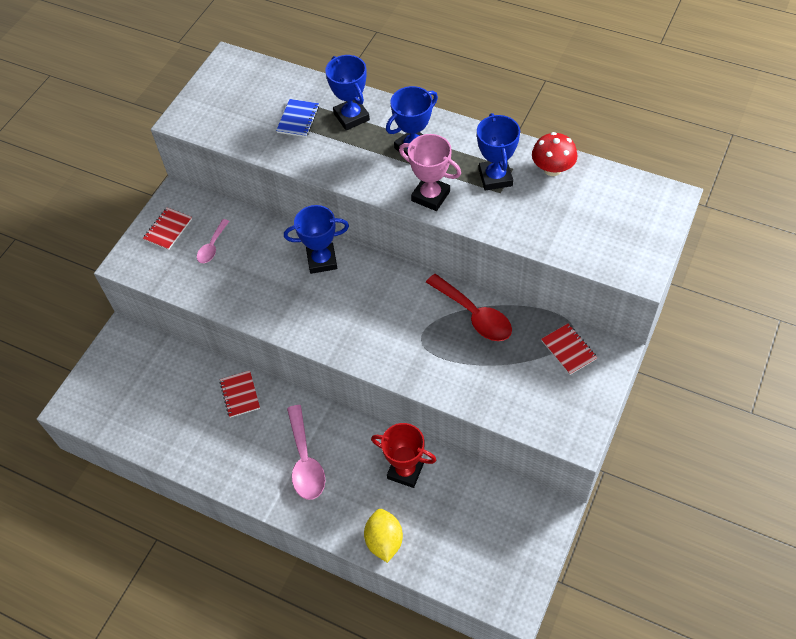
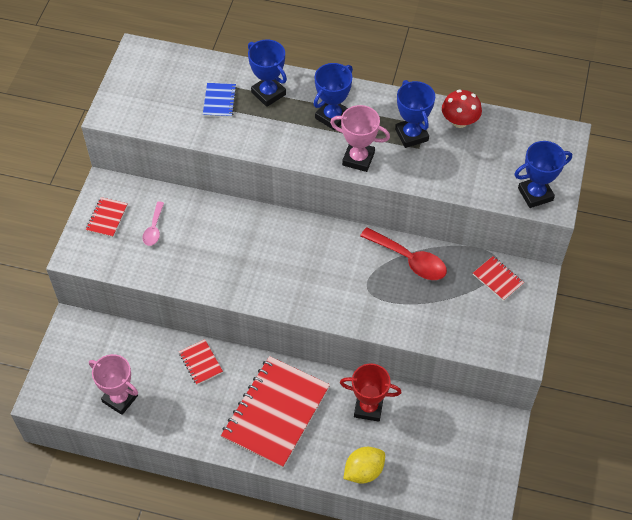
camera: 15 degrees left, 0 degrees up
(148, 420) = (120, 398): none -> pink trophy
(305, 461) = (276, 413): pink spoon -> red notebook
(322, 260) = (260, 228): blue trophy -> blue trophy (535, 194)
(384, 541) = (363, 471): yellow lemon -> yellow lemon turned 75 degrees clockwise

